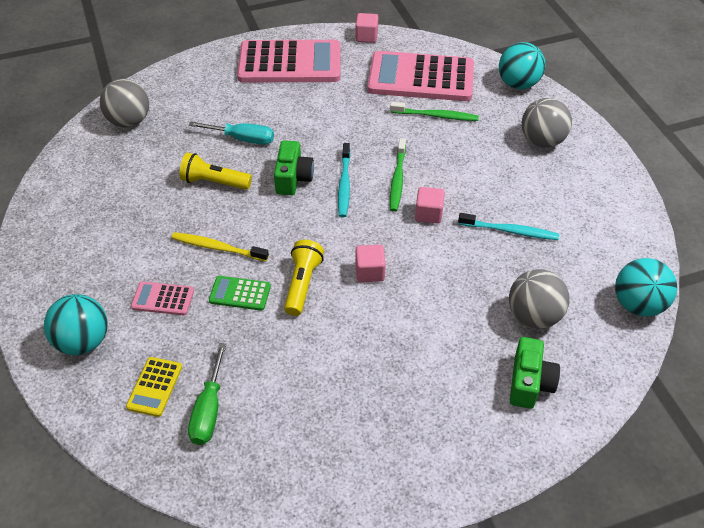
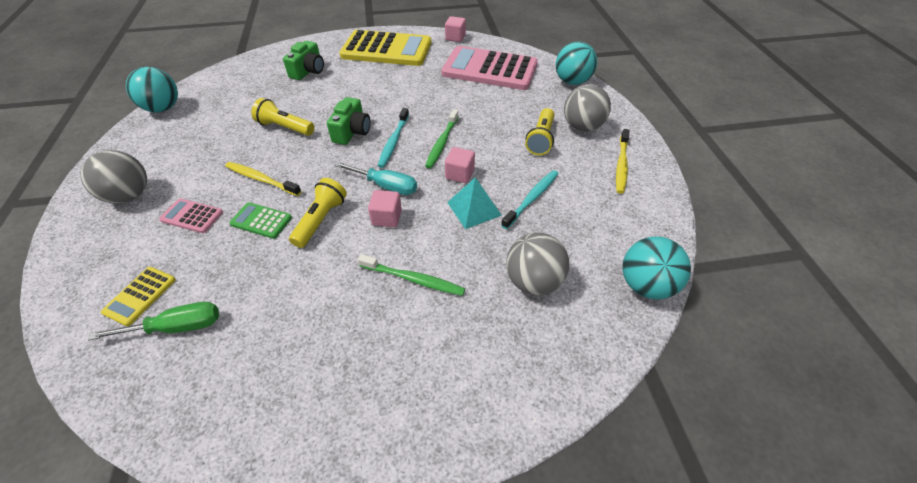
camera: 10 degrees right, 0 degrees up
(83, 341) = (103, 244): turquoise ball -> turquoise ball (163, 108)
(129, 121) = (241, 77): grey ball -> grey ball (129, 195)
(209, 410) = (177, 327): green screwdriver -> green screwdriver turned 120 degrees counterclockwise
(242, 139) = (324, 98): turquoise screwdriver -> turquoise screwdriver (386, 186)
(290, 63) = (386, 50): pink calculator -> yellow calculator
(436, 116) = (493, 98): green toothbrush -> green toothbrush (414, 279)
(455, 250) = (474, 208): none -> turquoise pyramid
(502, 162) = (541, 139): none -> yellow flashlight
(510, 231) = (532, 198): turquoise toothbrush -> turquoise toothbrush turned 75 degrees counterclockwise
(529, 382) = (510, 351): green camera -> green camera (308, 71)
(592, 182) = (621, 165): none -> yellow toothbrush

